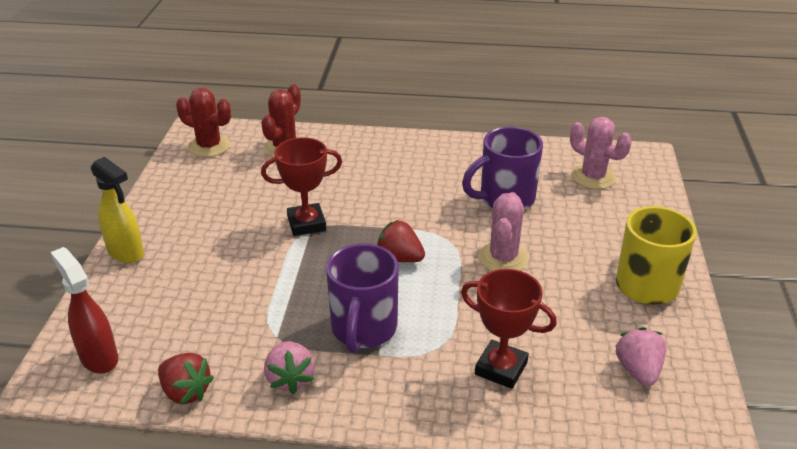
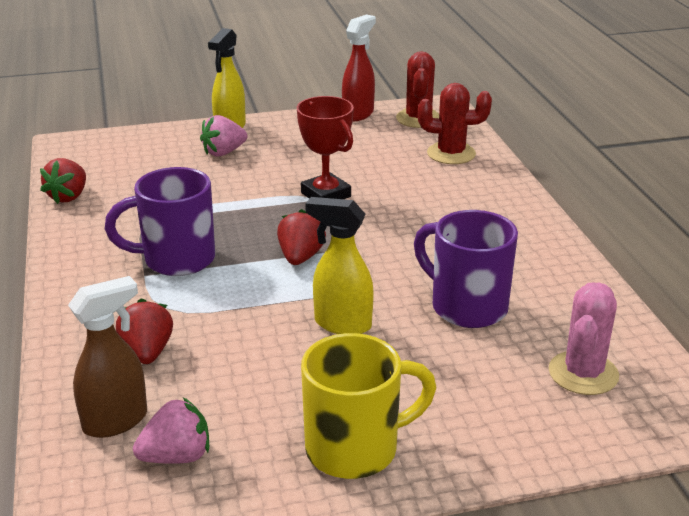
camera: 70 degrees right, 5 degrees down
(98, 358) = (97, 153): red spray bottle -> red spray bottle (358, 114)
(290, 379) = (97, 237): pink strawberry -> pink strawberry (224, 152)
(501, 368) = (147, 352): red trophy -> red strawberry
(503, 258) = (342, 324): pink cactus -> yellow spray bottle
(588, 399) = (116, 421): none -> brown spray bottle

